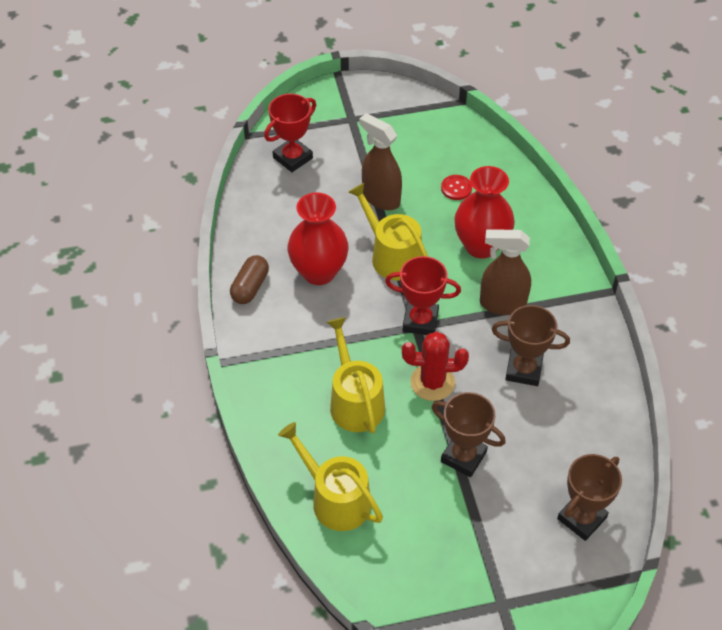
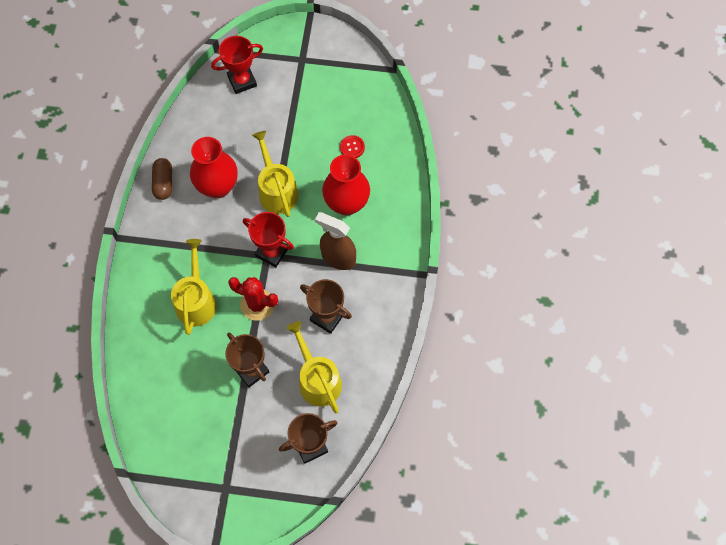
camera: 20 degrees right, 15 degrees up
(250, 287) = (164, 183): brown capsule -> brown capsule turned 45 degrees counterclockwise
(335, 499) = (150, 370): yellow watering can -> yellow watering can (317, 380)
(380, 198) = (291, 138): brown spray bottle -> none

